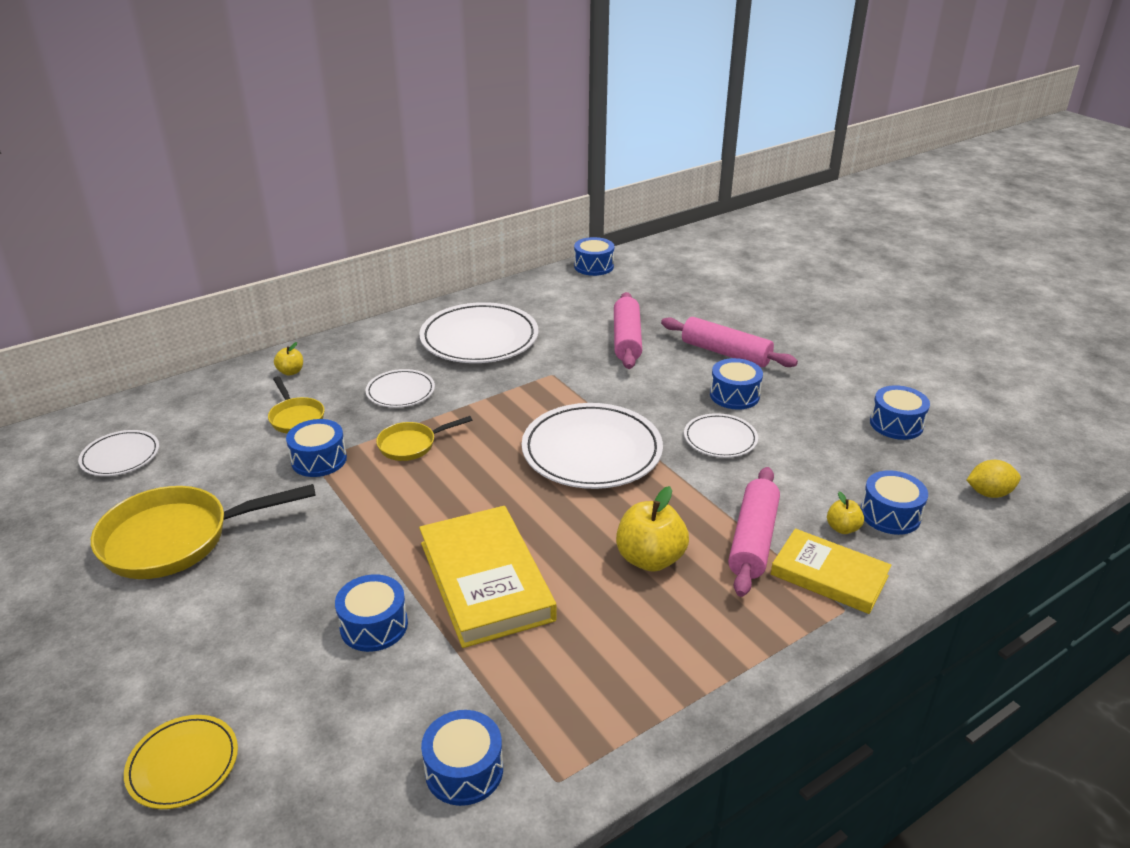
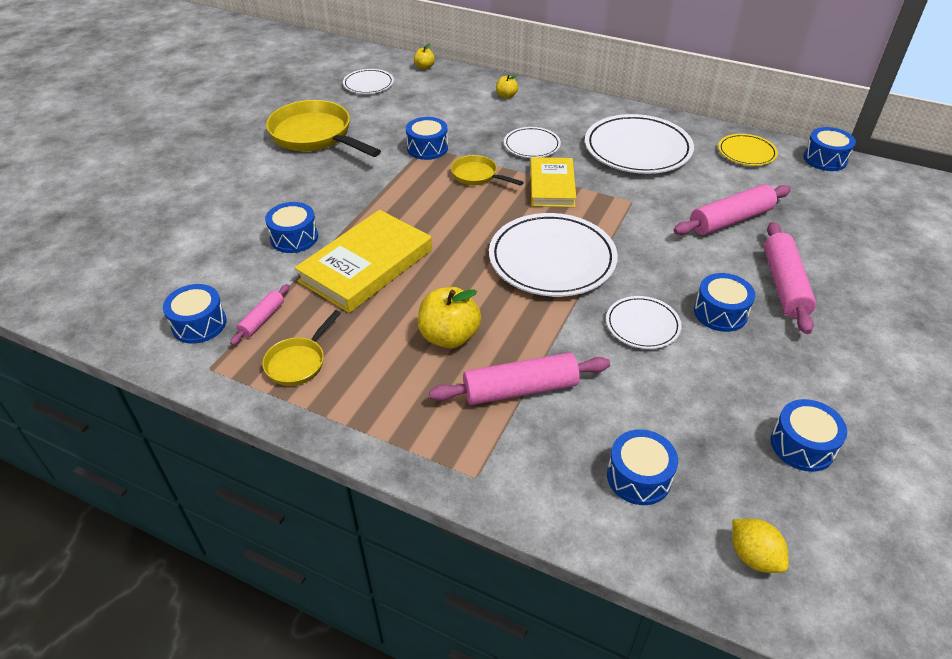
camera: 60 degrees right, 10 degrees up
(183, 764) = (156, 221): yellow plate -> yellow plate (746, 153)
(296, 417) = (461, 120): yellow pan -> yellow pan (298, 362)
(506, 702) = (262, 319): none -> pink rolling pin
(829, 575) = (512, 453): yellow book -> yellow book (551, 186)
(842, 528) = (587, 446): yellow apple -> yellow apple (424, 67)

